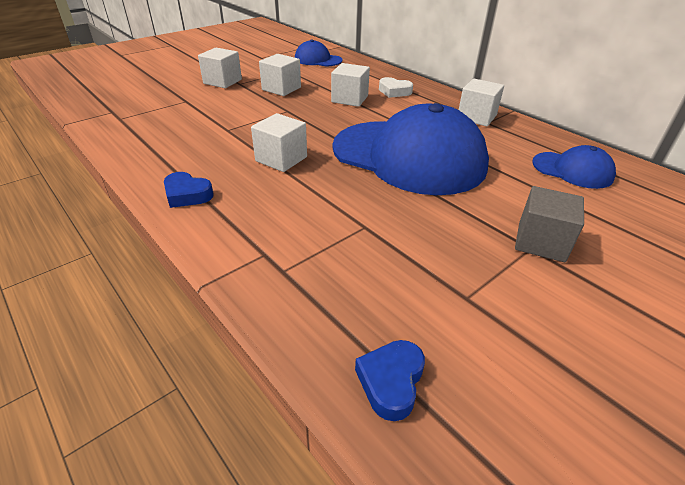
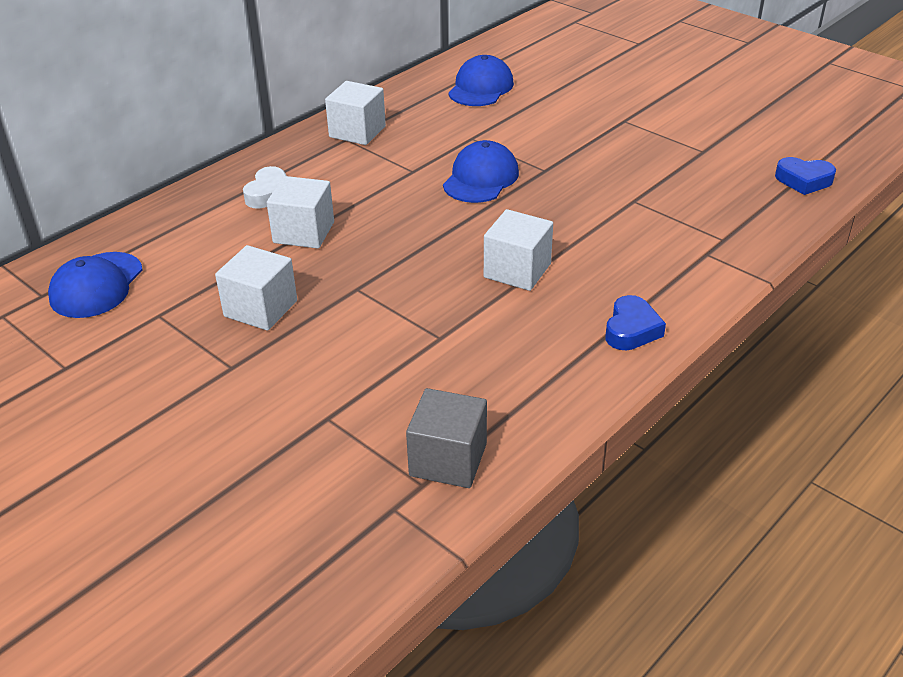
camera: 95 degrees left, 0 degrees up
(222, 81) = (223, 391): white cube -> none
(408, 156) = (481, 178): blue cap -> blue cap, size x0.47
(541, 242) = (614, 115): grey cube -> grey cube (448, 460)

